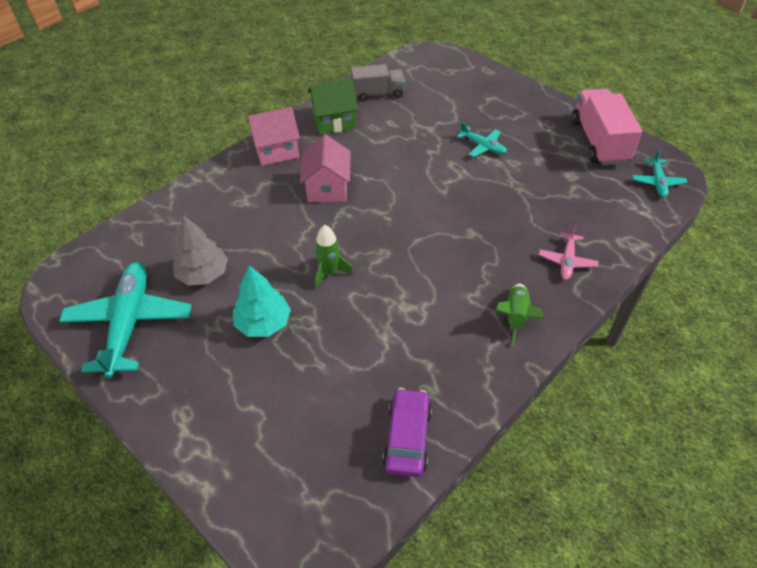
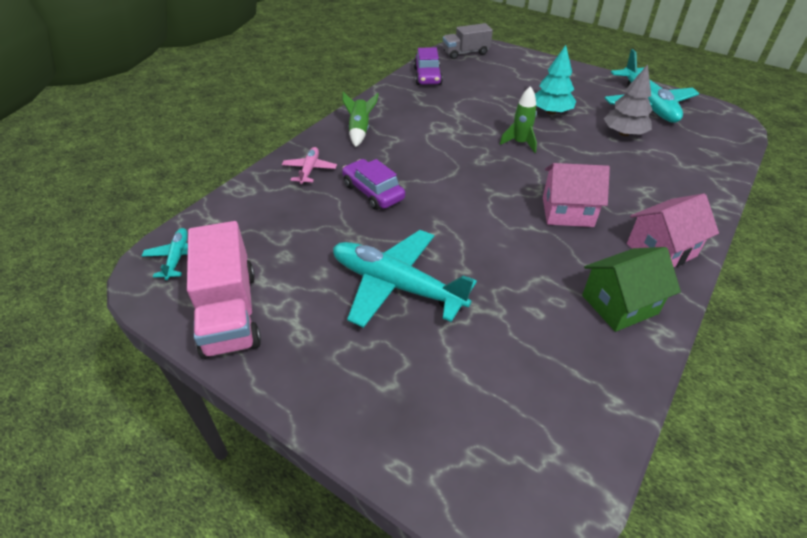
camera: 170 degrees right, 5 degrees down
(327, 188) = (567, 212): pink house -> pink house turned 75 degrees counterclockwise
(378, 93) = (585, 372): grey truck -> grey truck (466, 53)
(483, 146) = (396, 285): turquoise plane -> turquoise plane, size x2.04
(499, 226) = (373, 192): none -> purple car

